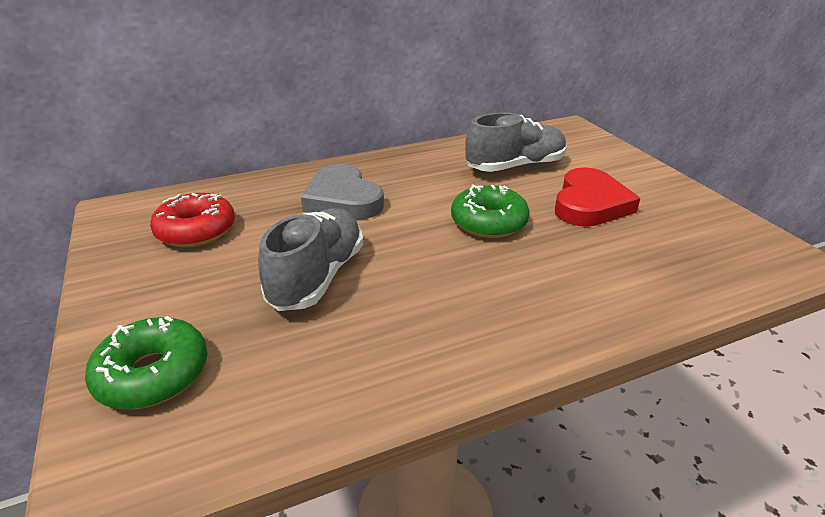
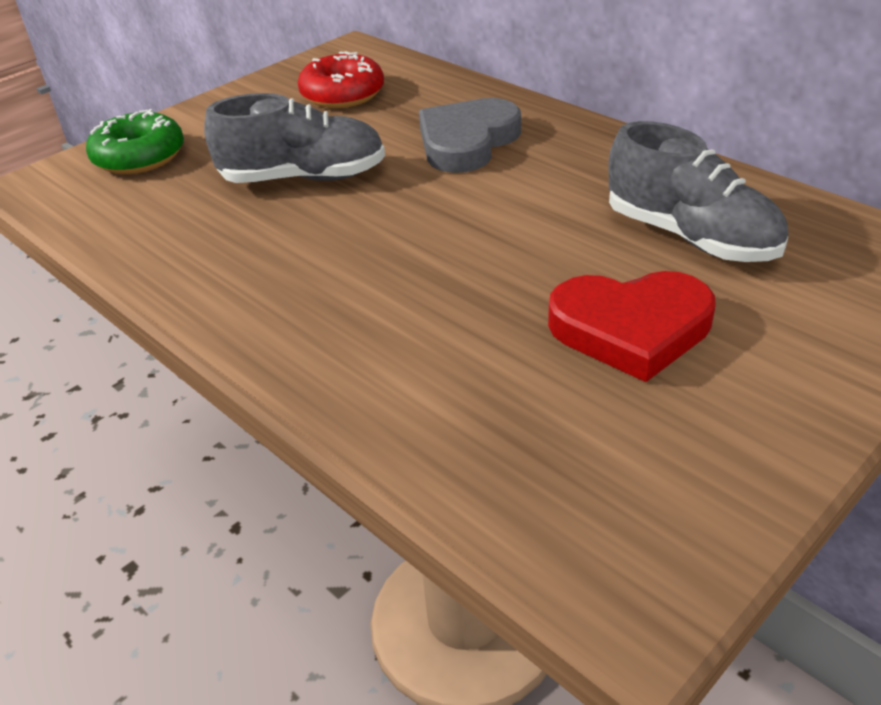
camera: 70 degrees right, 5 degrees up
(488, 222) = (496, 251): green donut -> none

